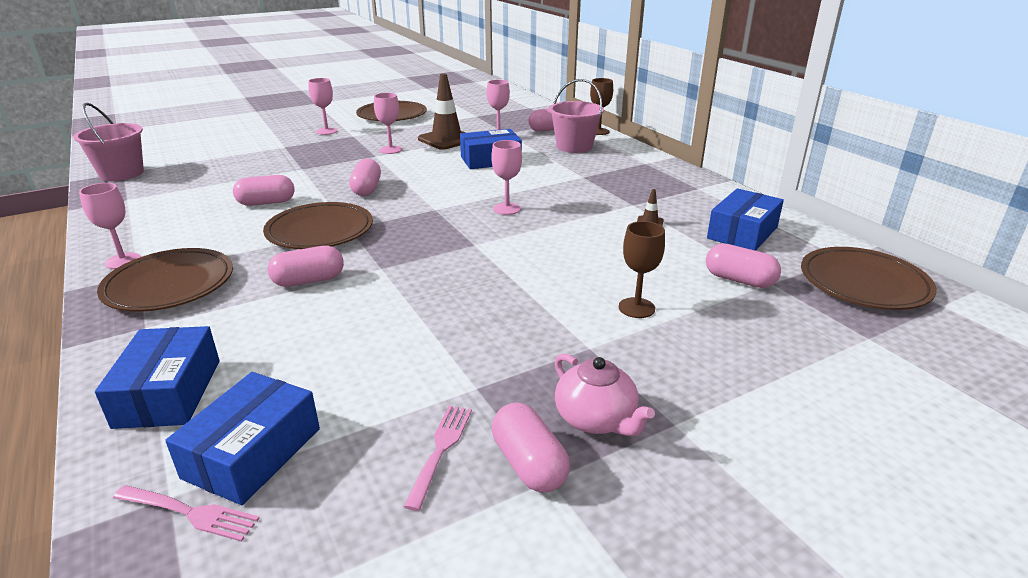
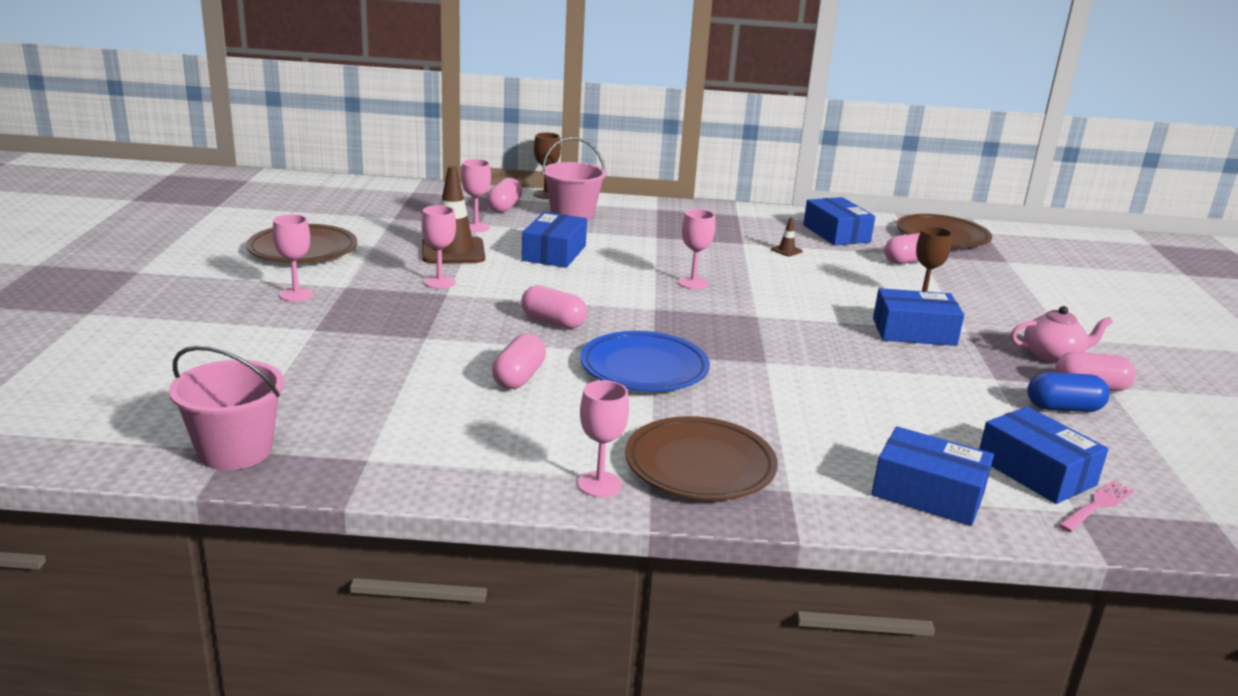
camera: 60 degrees left, 5 degrees down
(309, 281) = (761, 397): pink capsule -> none
(320, 231) = (644, 368): brown plate -> blue plate
(440, 450) = (1063, 408): pink fork -> blue capsule
(541, 319) = (914, 332): none -> blue box

